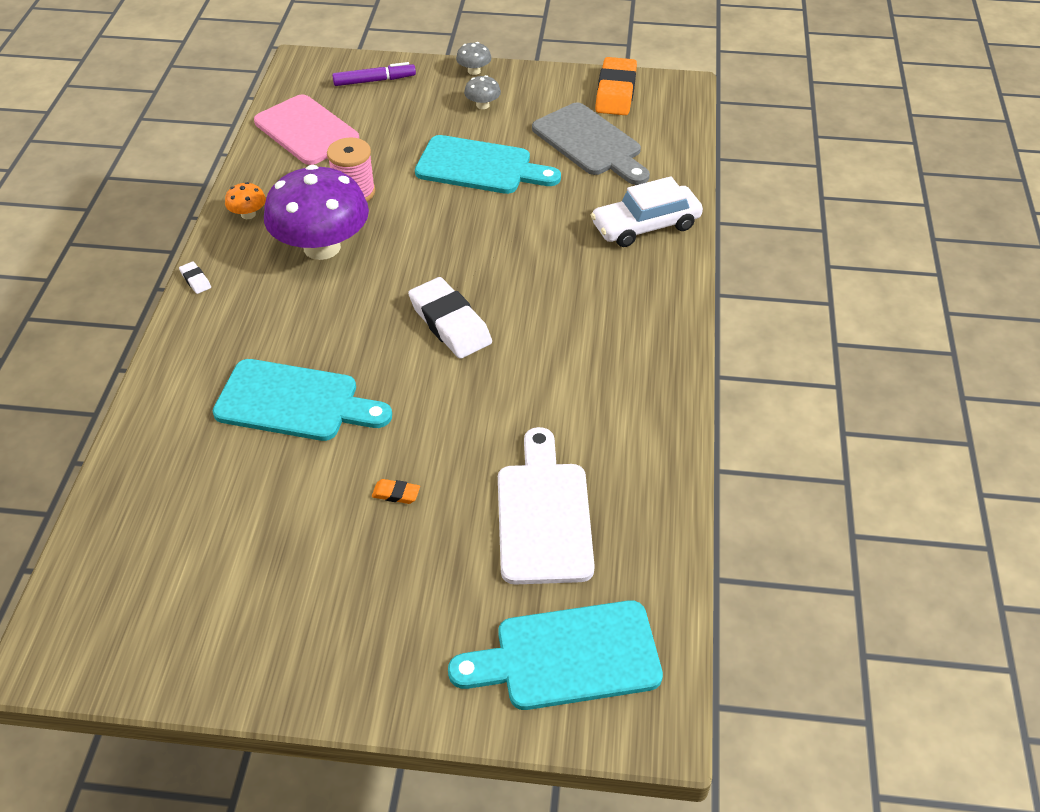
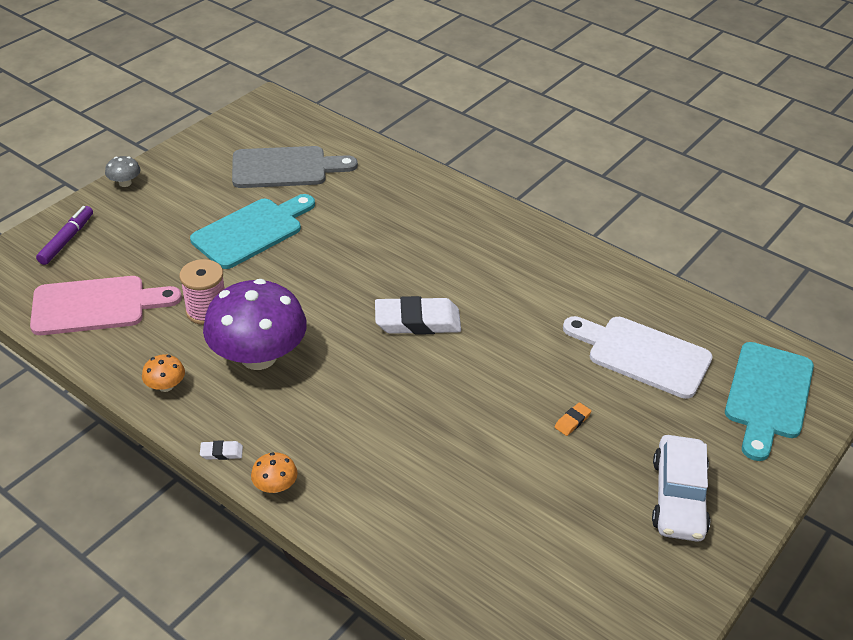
camera: 60 degrees left, 5 degrees down
(178, 328) = (275, 486): none -> orange mushroom
(295, 402) = (432, 442): turquoise cutting board -> none
(482, 105) = (175, 197): grey mushroom -> none
(616, 92) = (239, 130): orange eraser -> none
(645, 226) = (403, 185): white car -> white car (678, 497)

